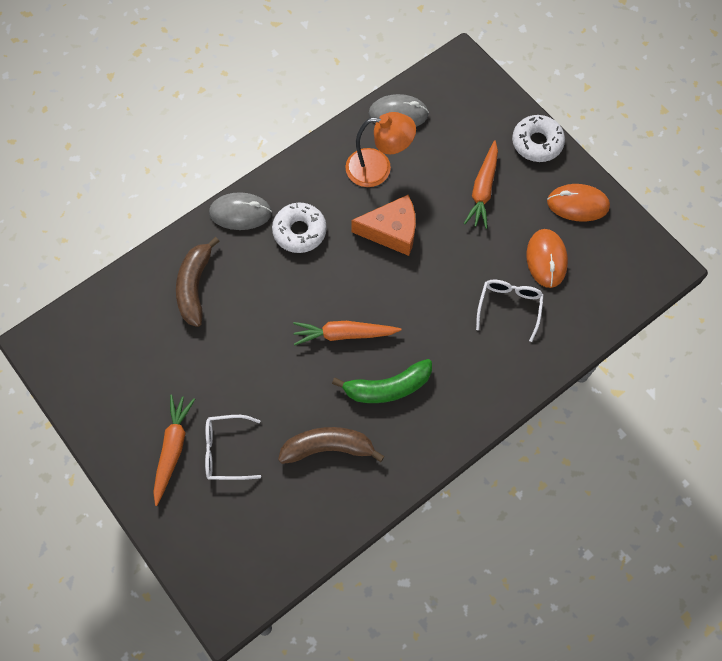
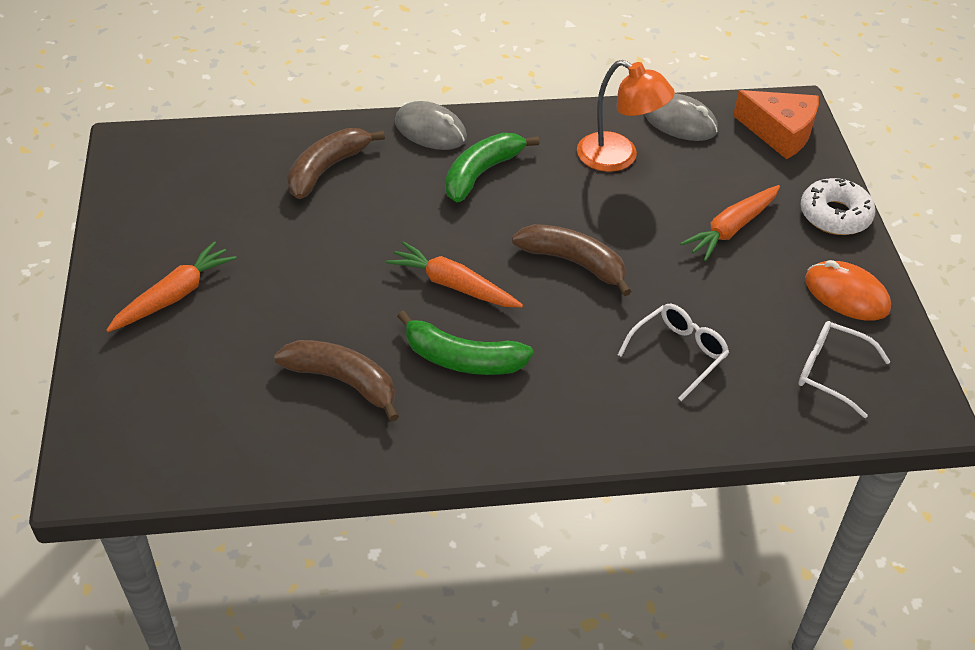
camera: 30 degrees right, 20 degrees down
(226, 451) = (228, 326): white glasses -> white glasses (831, 372)
(299, 231) = (481, 173): white donut -> green banana
(391, 231) = (588, 218): orange cheese -> orange cheese (780, 133)
(405, 272) = (574, 262): none -> brown banana
(546, 259) = (763, 329): orange mouse -> none

